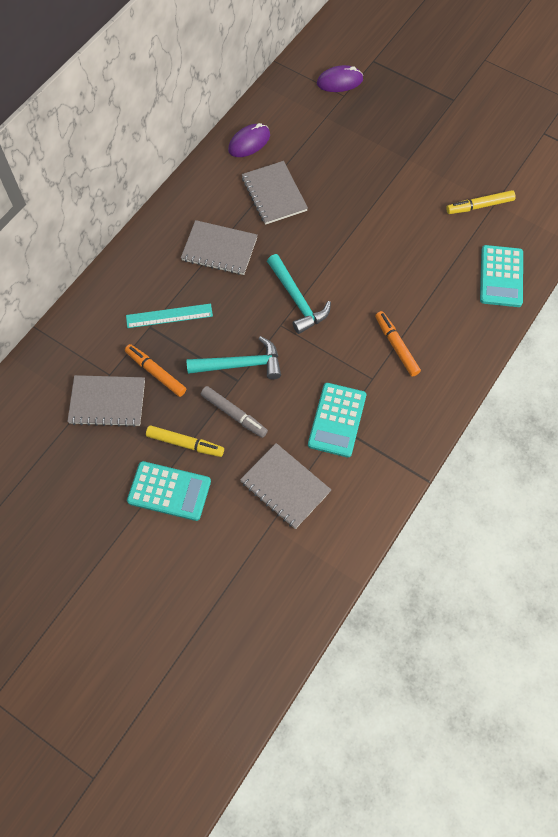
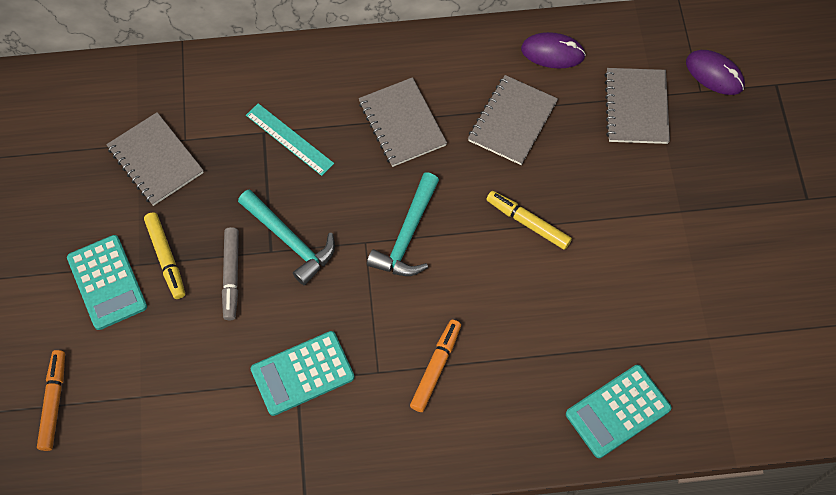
camera: 50 degrees right, 0 degrees up
(156, 373) = (219, 176): orange marker -> orange marker (54, 402)
(285, 486) = (191, 380): grey notebook -> grey notebook (636, 107)
(479, 206) = (689, 325): yellow marker -> yellow marker (528, 223)

